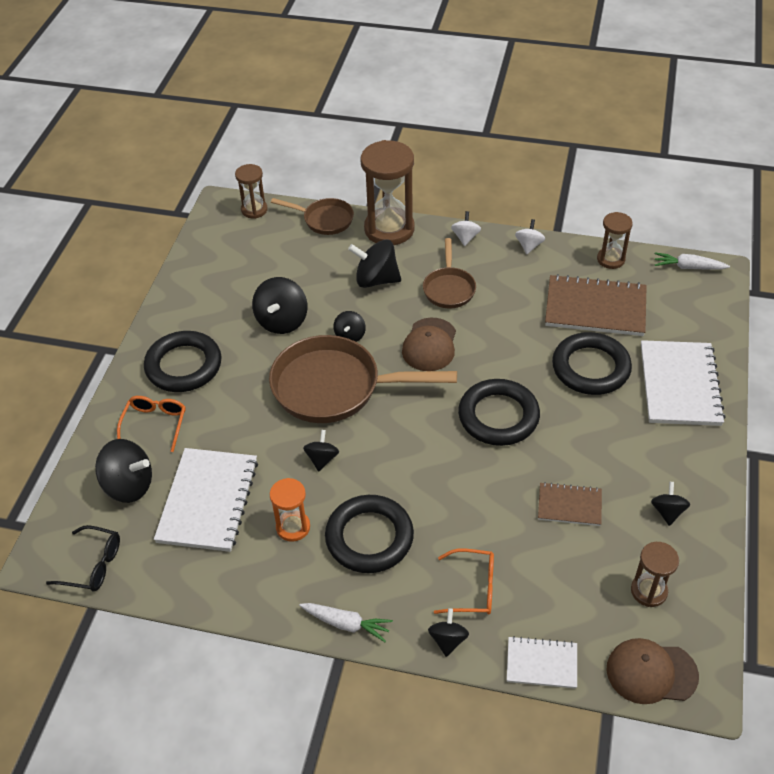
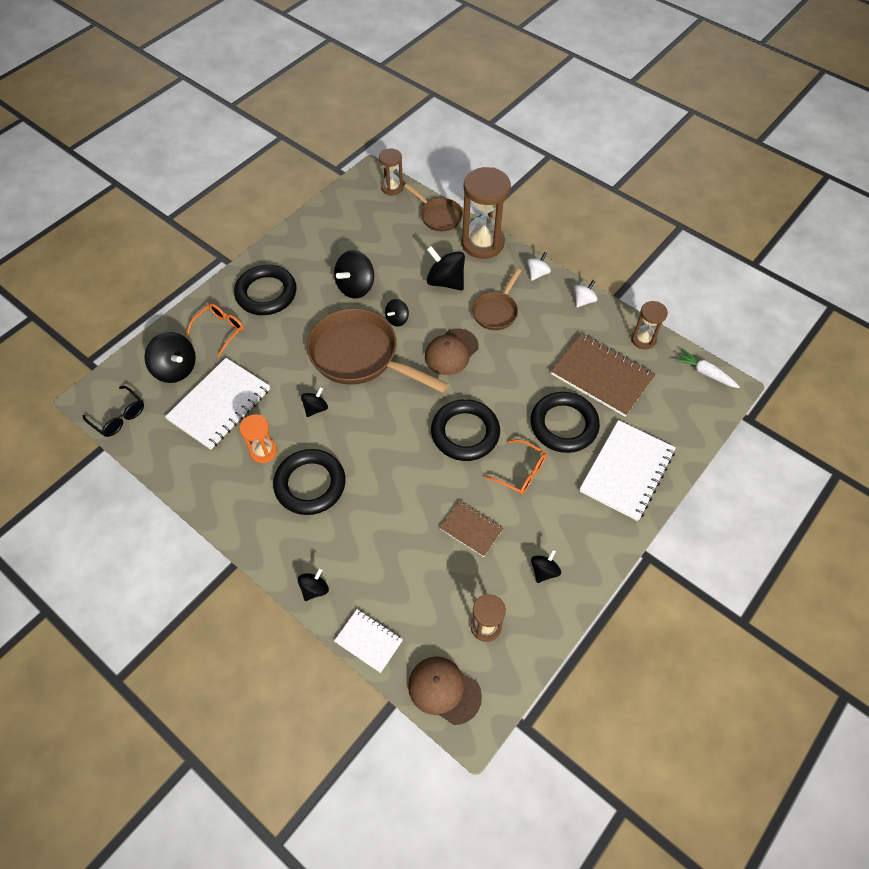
camera: 25 degrees right, 10 degrees up
(346, 624) = (253, 541): white carrot -> none
(472, 588) = (357, 559): orange glasses -> orange glasses (520, 472)

